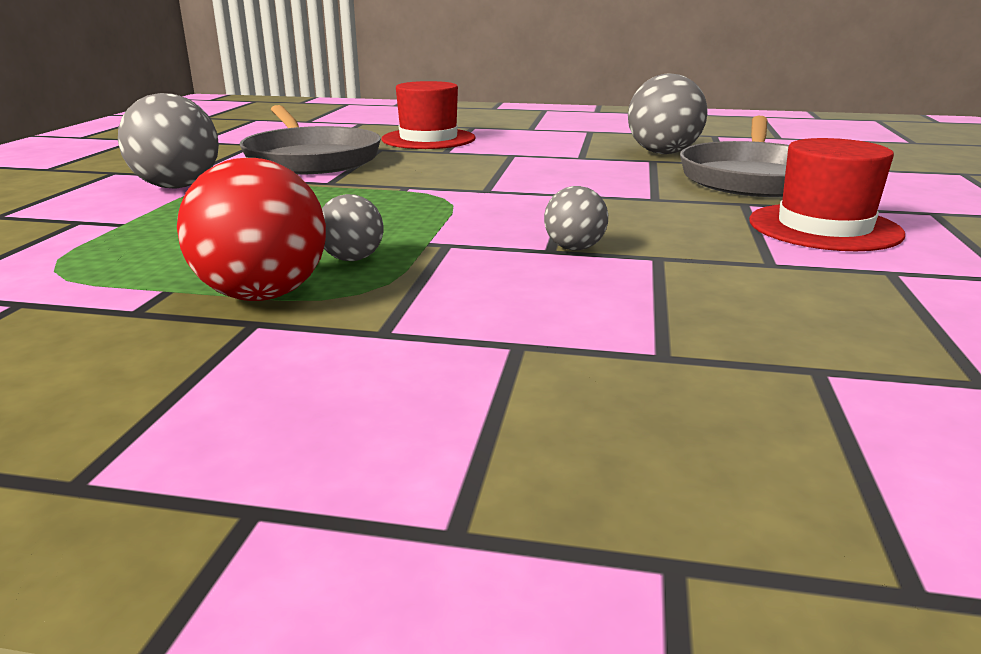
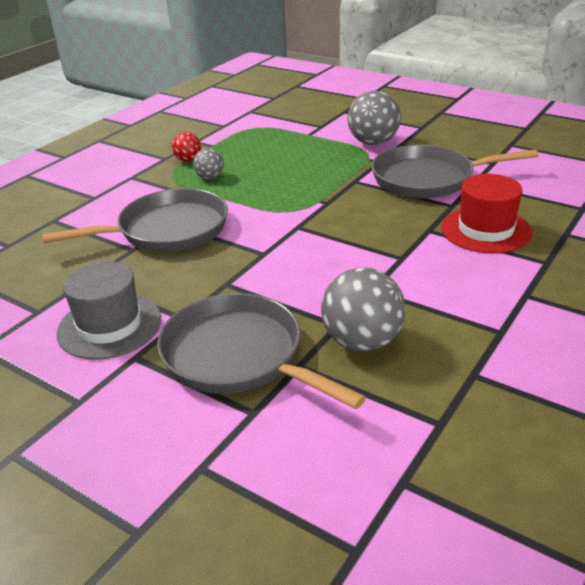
camera: 115 degrees right, 10 degrees up
(263, 295) = (188, 160): red ball -> red ball, size x0.54
(574, 248) = (168, 230): grey ball -> grey pan
(824, 227) = (109, 326): red hat -> grey hat

